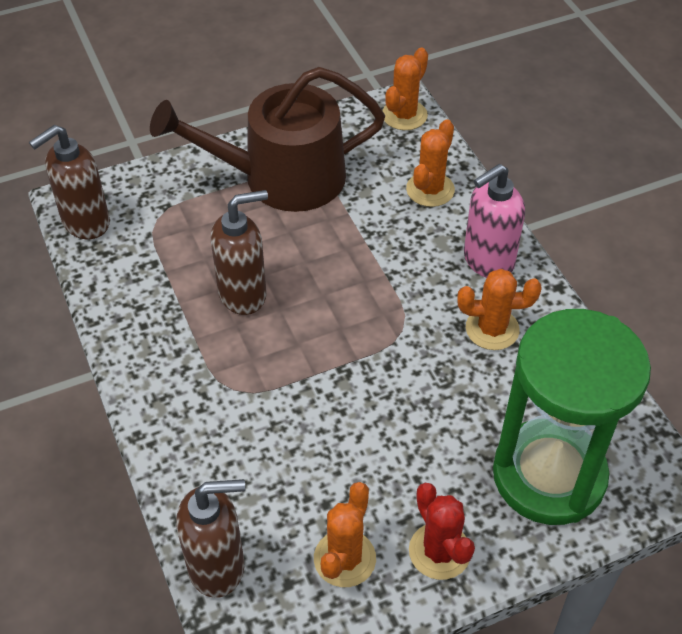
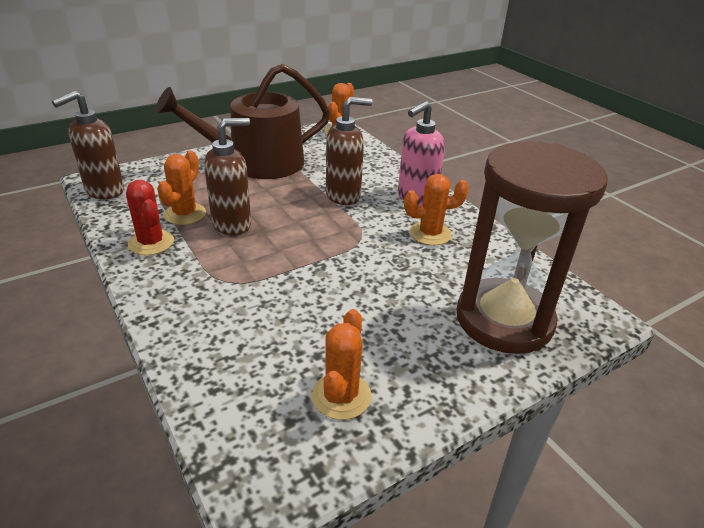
camera: 10 degrees left, 15 degrees down
(217, 567) = (218, 414): brown soap dispenser -> brown soap dispenser (343, 195)
(430, 190) = (365, 165): orange cactus -> orange cactus (185, 214)
(439, 551) = (427, 382): red cactus -> red cactus (151, 243)
(549, 475) = (504, 320): green hourglass -> brown hourglass

